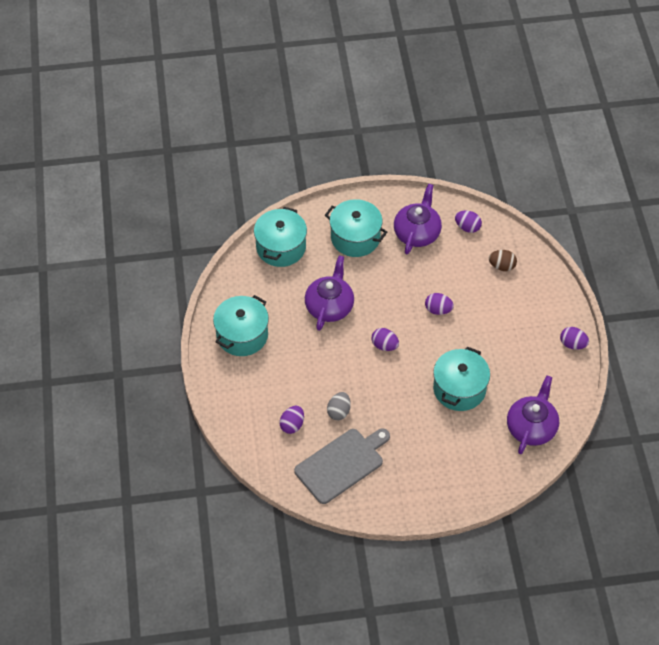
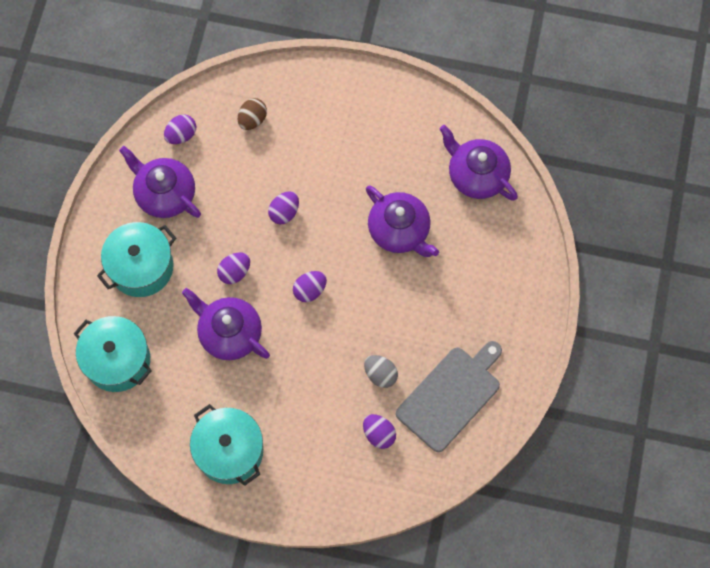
camera: 70 degrees left, 15 degrees up
(342, 464) = (451, 396): grey cutting board -> grey cutting board turned 60 degrees clockwise
(459, 389) = (399, 231): turquoise pot -> purple teapot
(572, 344) = (387, 89): purple egg -> purple egg (234, 272)

